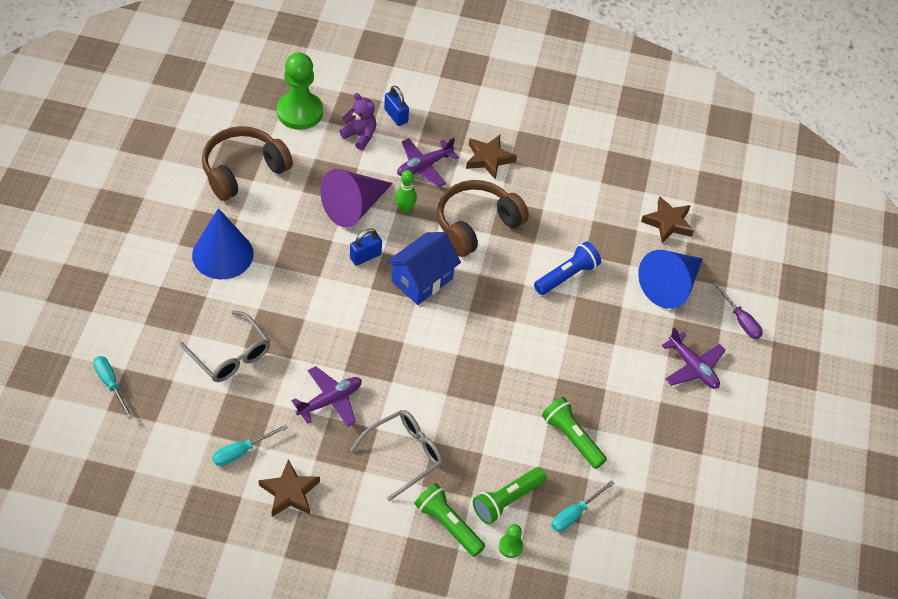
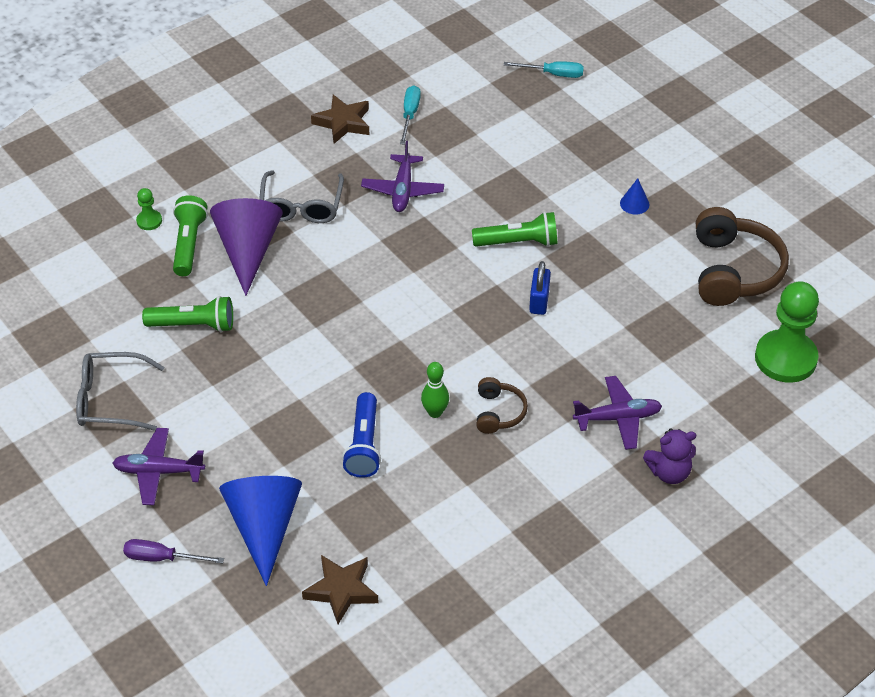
camera: 135 degrees right, 5 degrees down
(222, 254) = (634, 203): blue cone -> blue cone, size x0.42
(230, 355) = (512, 154): grey glasses -> grey glasses (110, 400)
(354, 206) = (611, 328): purple cone -> purple cone (248, 251)
(360, 136) = (708, 389): purple teddy bear -> purple teddy bear (669, 472)
(396, 116) = (715, 439): blue padlock -> none
(405, 208) = (573, 367): green bowling pin -> green bowling pin (435, 412)
(422, 280) = (470, 326): blue house -> none
(424, 166) = (618, 418): purple plane -> purple plane turned 75 degrees clockwise
(448, 525) = (210, 195): green flashlight -> green flashlight (518, 242)
(476, 225) = (498, 412): brown headphones -> brown headphones, size x0.52
(488, 159) = (580, 483): brown star -> none
(575, 514) = (127, 279): turquoise screwdriver -> none

